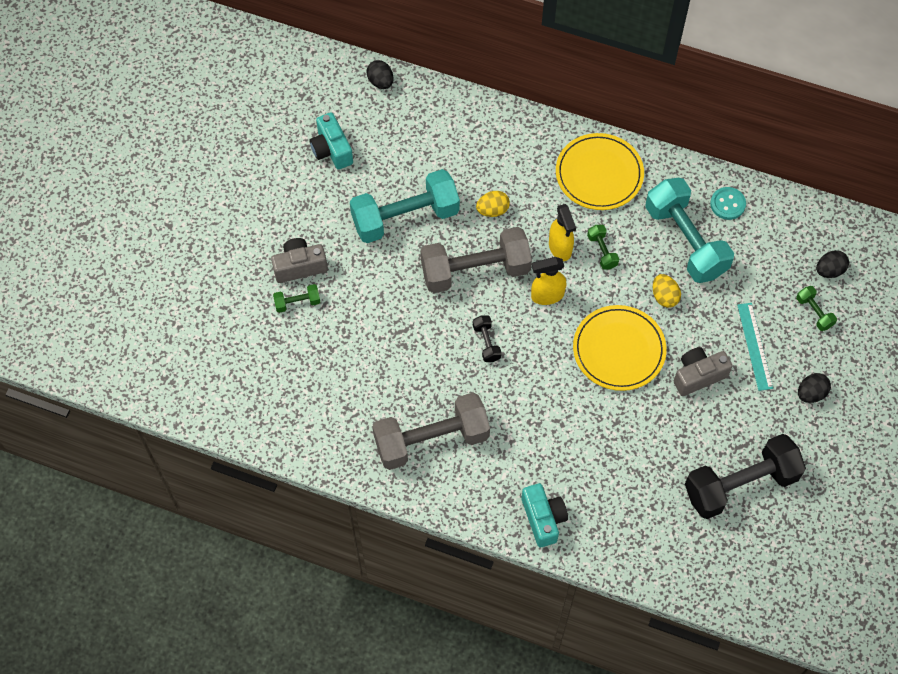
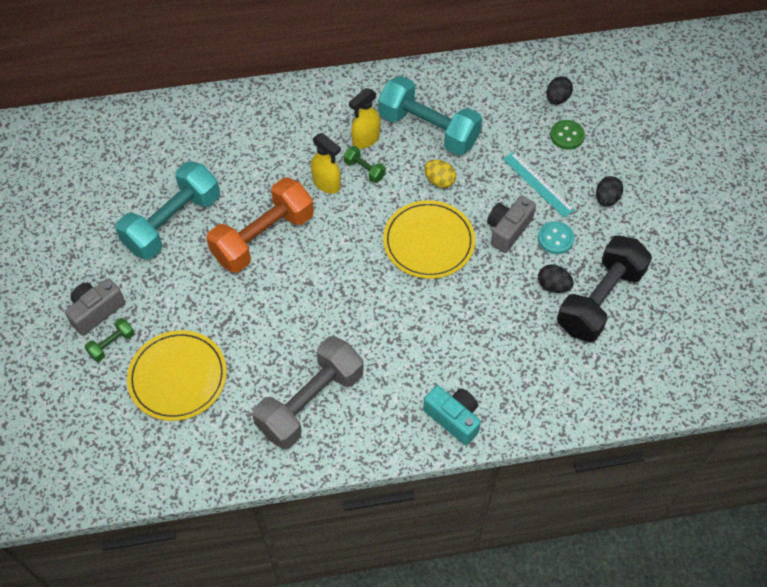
camera: 30 degrees left, 5 degrees down
(331, 150) = (70, 197): turquoise camera -> none
(380, 82) = (84, 122): black egg -> black egg (553, 286)
(475, 270) = (263, 237): grey dumbbell -> orange dumbbell
(486, 343) = (310, 293): black dumbbell -> none
(492, 210) = (249, 181): yellow egg -> none
(547, 295) = (339, 227): yellow spray bottle -> yellow spray bottle (365, 139)
(599, 174) = (323, 110): yellow plate -> yellow plate (178, 377)
(727, 204) = (444, 86): turquoise button -> turquoise button (555, 238)
(814, 312) = (567, 136): green dumbbell -> green button

